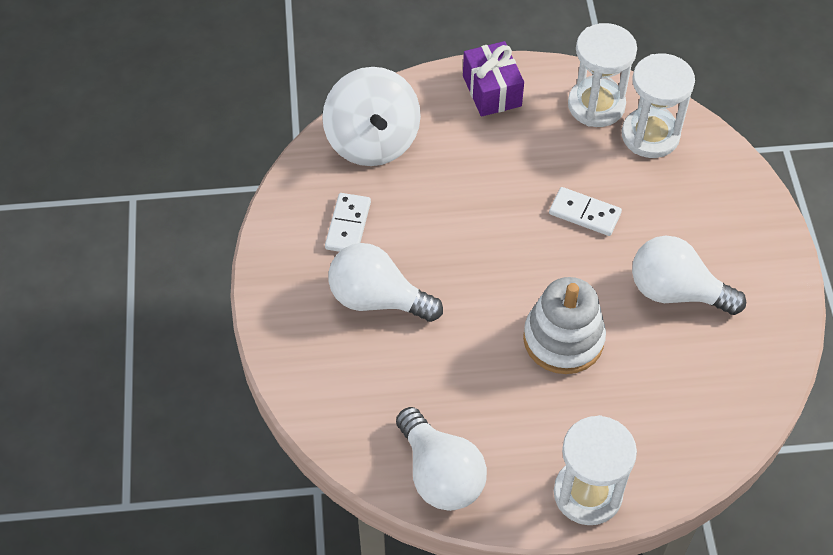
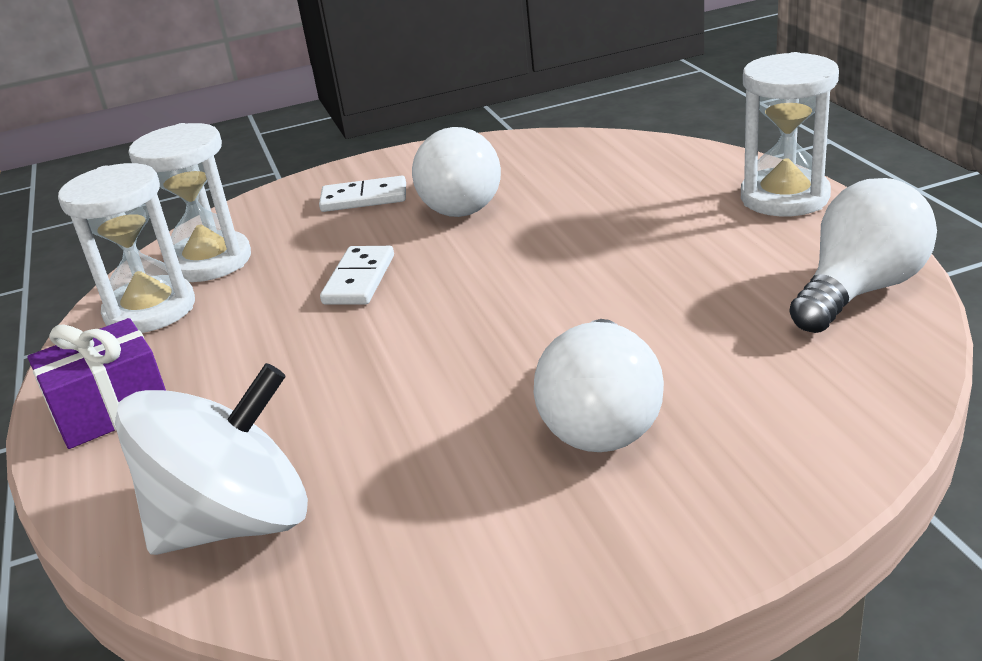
camera: 100 degrees left, 25 degrees down
(348, 225) = (455, 497): white domino -> white domino (364, 198)
(563, 339) = (578, 253): white stacking toy -> none

